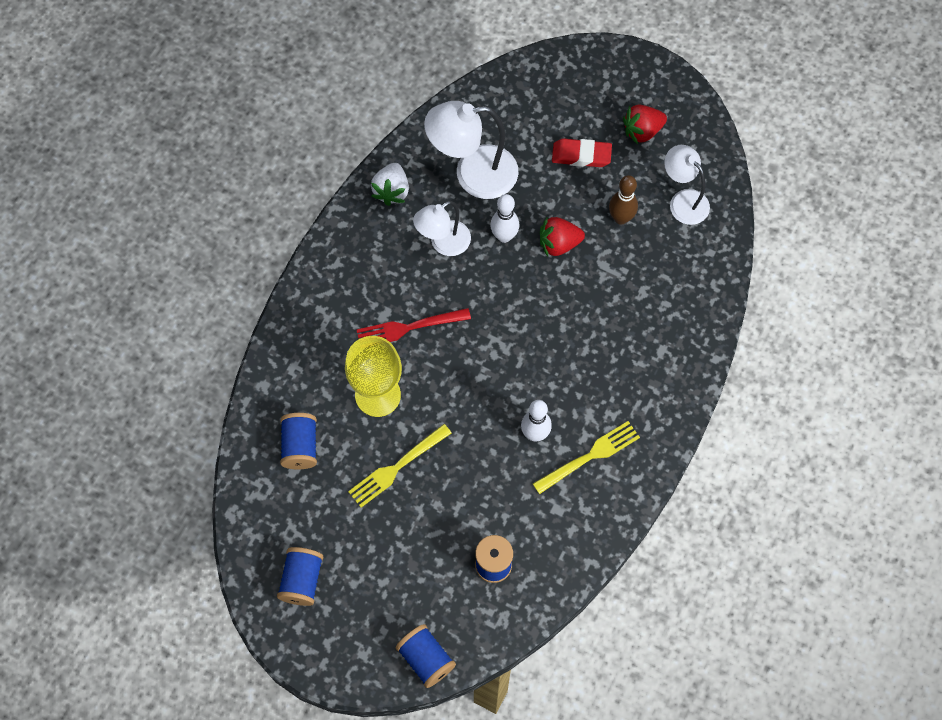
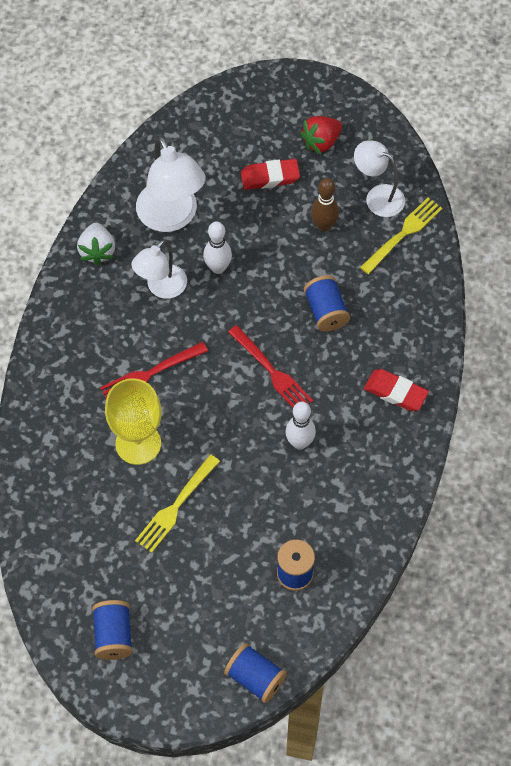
camera: 15 degrees left, 5 degrees down
(300, 446) = (76, 510): blue spool -> blue spool (326, 311)
(473, 174) = (171, 217): white lamp -> white lamp turned 90 degrees counterclockwise
(527, 355) = (272, 371): none -> red fork
(559, 244) = (272, 262): red strawberry -> none
(589, 456) = (357, 450): yellow fork -> yellow fork (403, 234)
(644, 406) = (395, 392): none -> red eraser

